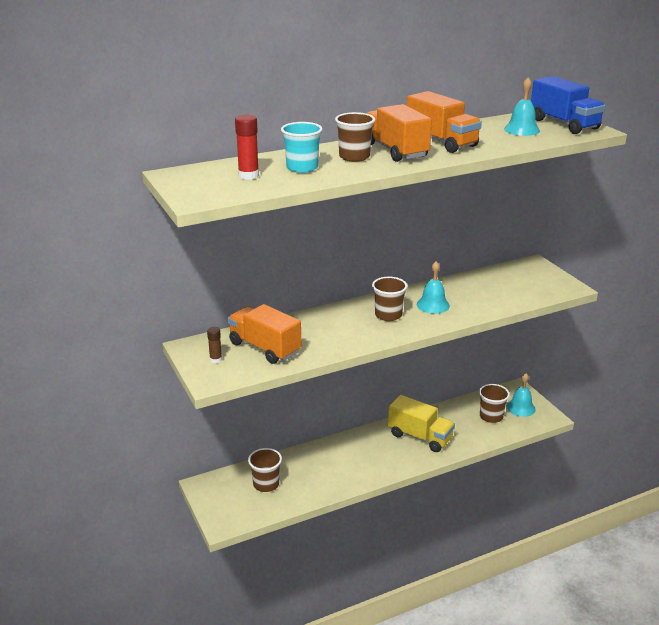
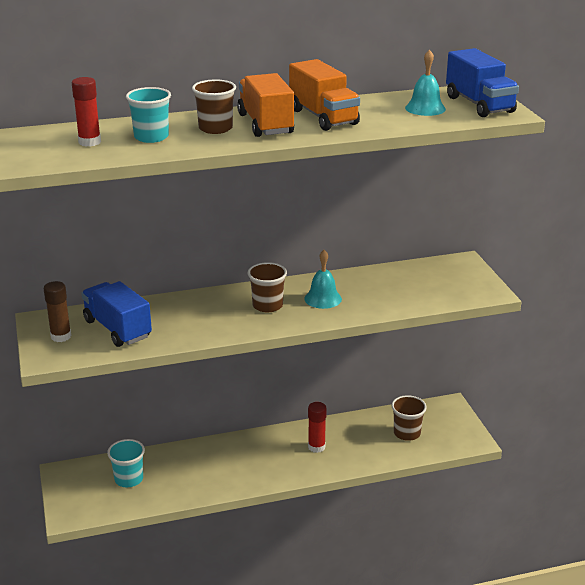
camera: 10 degrees right, 0 degrees up
(216, 359) = (61, 336): brown glue stick -> brown glue stick, size x1.53
(264, 348) = (117, 329): orange truck -> blue truck
(266, 484) = (129, 479): brown cup -> turquoise cup
(420, 437) = (316, 447): yellow truck -> red glue stick
(521, 408) = (445, 427): turquoise bell -> none

